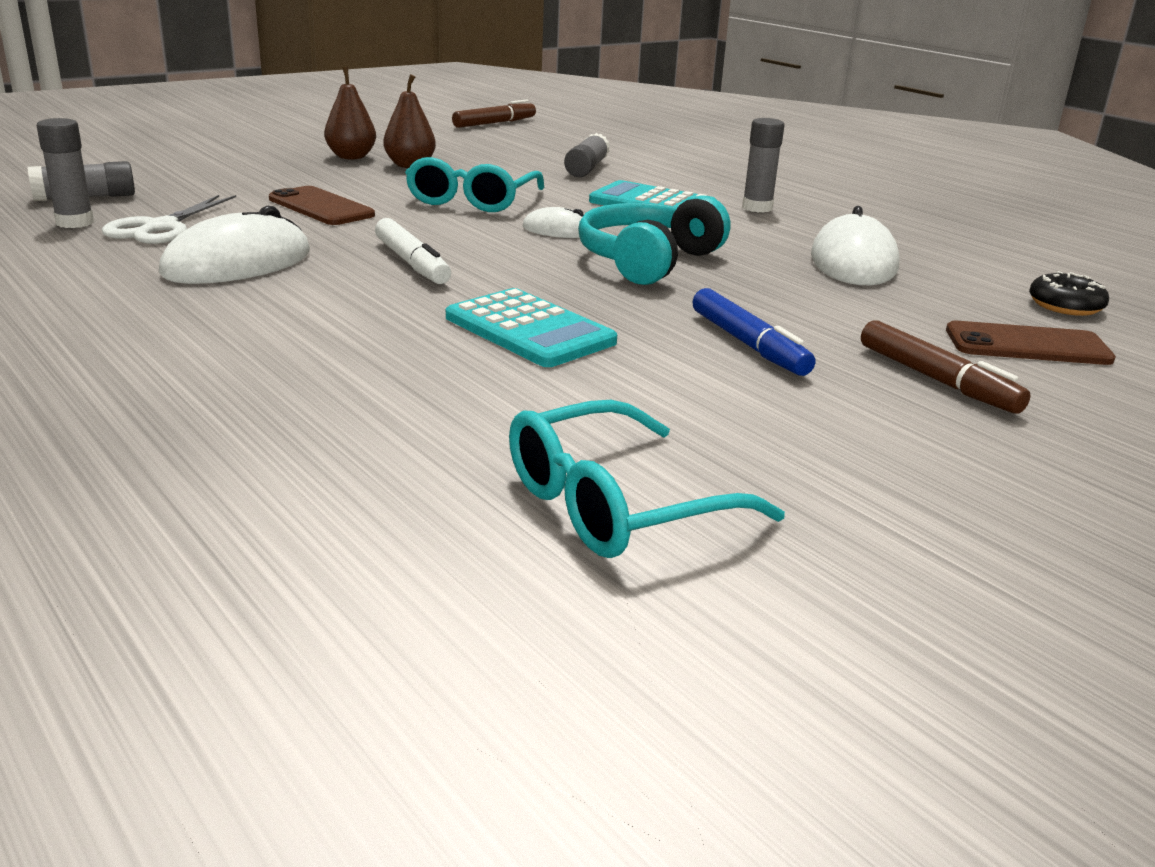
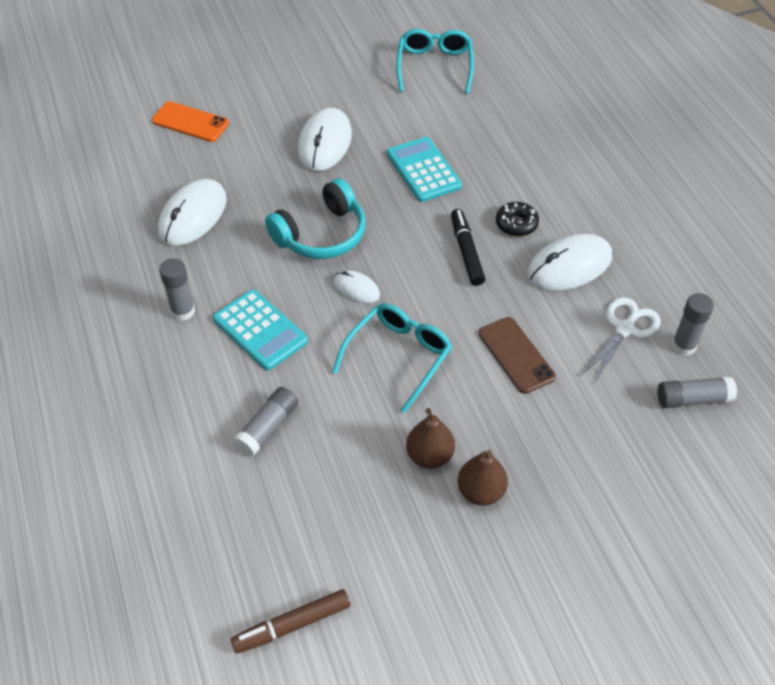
camera: 160 degrees left, 25 degrees up
(412, 263) = (466, 252): white marker -> black marker
(615, 505) = (434, 66): turquoise glasses -> turquoise glasses turned 75 degrees counterclockwise
(748, 344) = (325, 143): blue marker -> white mouse
(936, 380) = (262, 106): brown marker -> none
(1027, 345) = (190, 122): brown phone -> orange phone
(1065, 306) = (125, 150): black donut -> black donut (516, 224)

